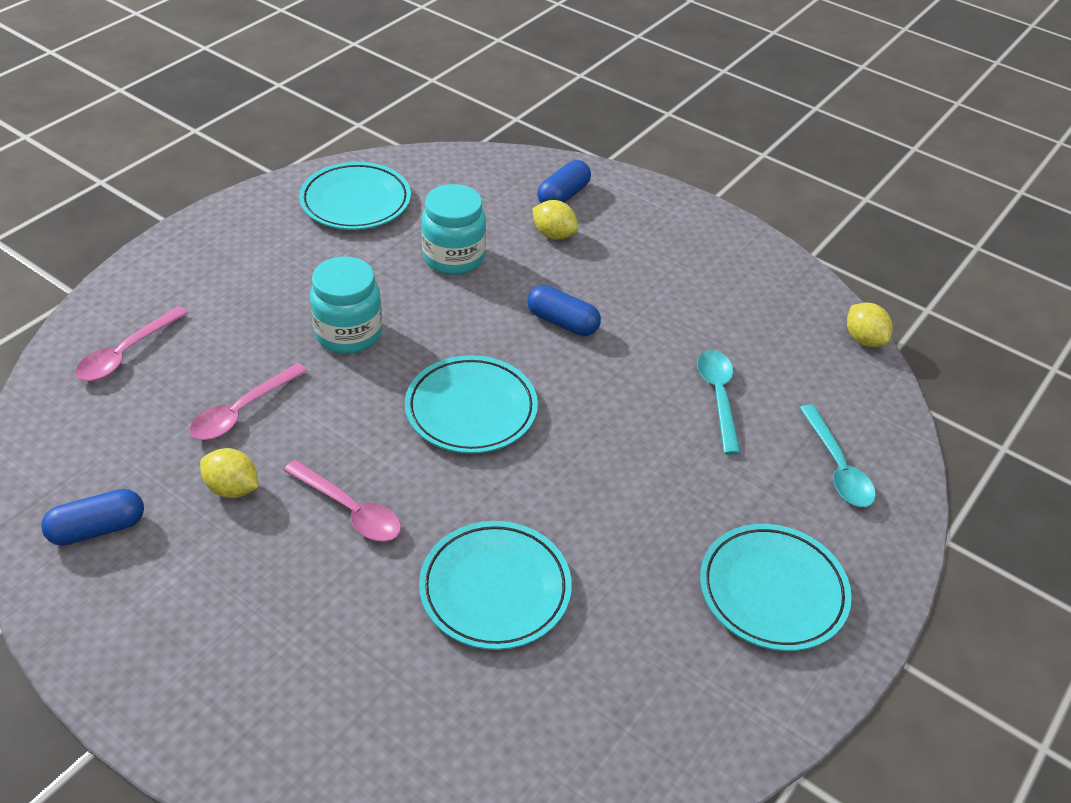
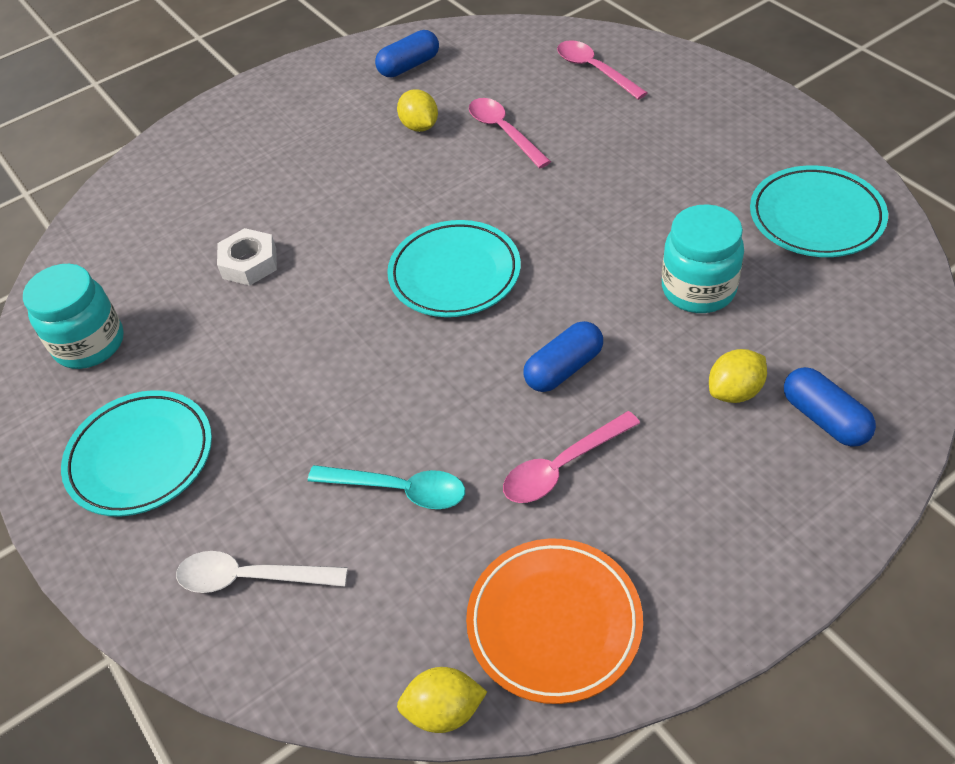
camera: 115 degrees right, 5 degrees up
(98, 529) = (409, 66): blue capsule -> blue capsule turned 60 degrees clockwise
(232, 488) = (420, 126): yellow lemon -> yellow lemon turned 75 degrees counterclockwise
(348, 334) = (587, 199): turquoise jar -> turquoise jar (90, 344)
(350, 510) = (369, 187): pink spoon -> pink spoon (562, 466)
(495, 589) = (249, 263): turquoise plate -> white nut
(777, 299) = (554, 623): none -> orange plate
(837, 467) = (251, 578): turquoise spoon -> white spoon

